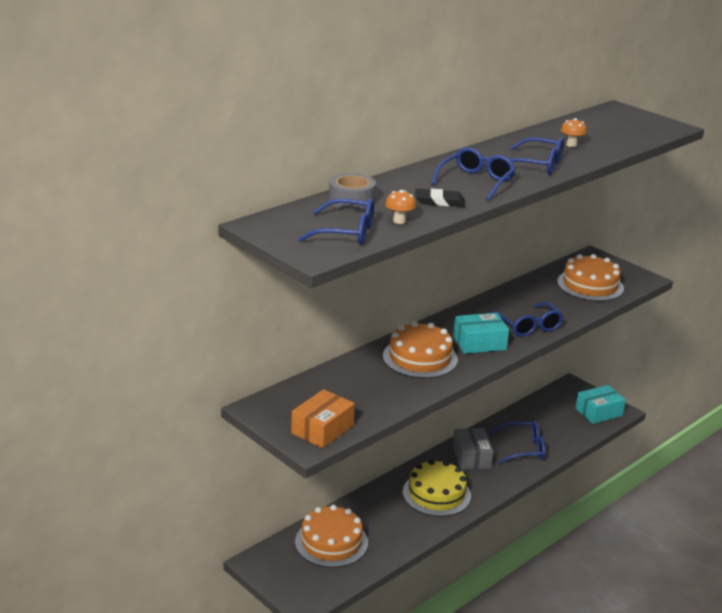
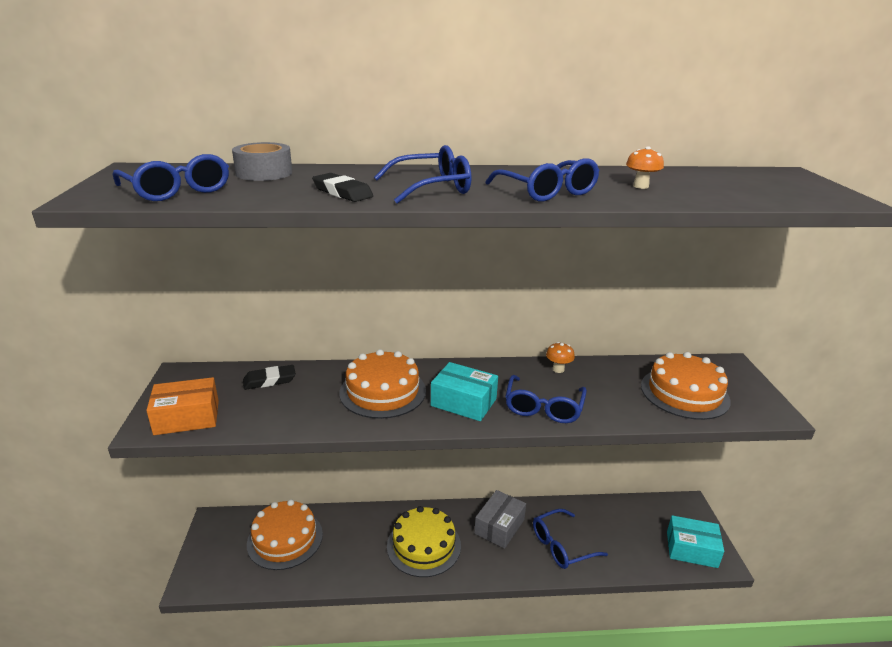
camera: 40 degrees right, 0 degrees up
(331, 383) = (269, 380): none -> black eraser
(399, 221) = (253, 195): orange mushroom -> orange mushroom (558, 369)
(523, 448) = (561, 546): blue glasses -> blue glasses turned 120 degrees clockwise

